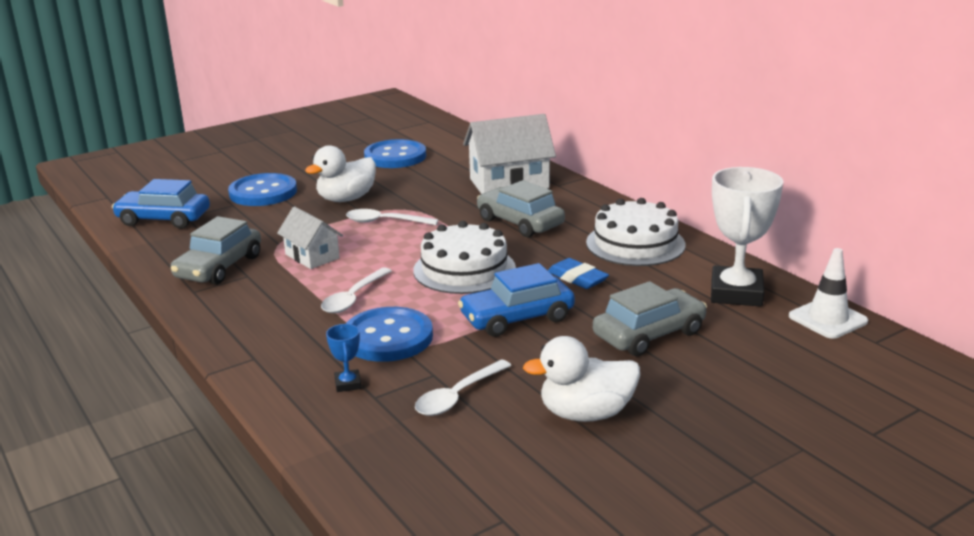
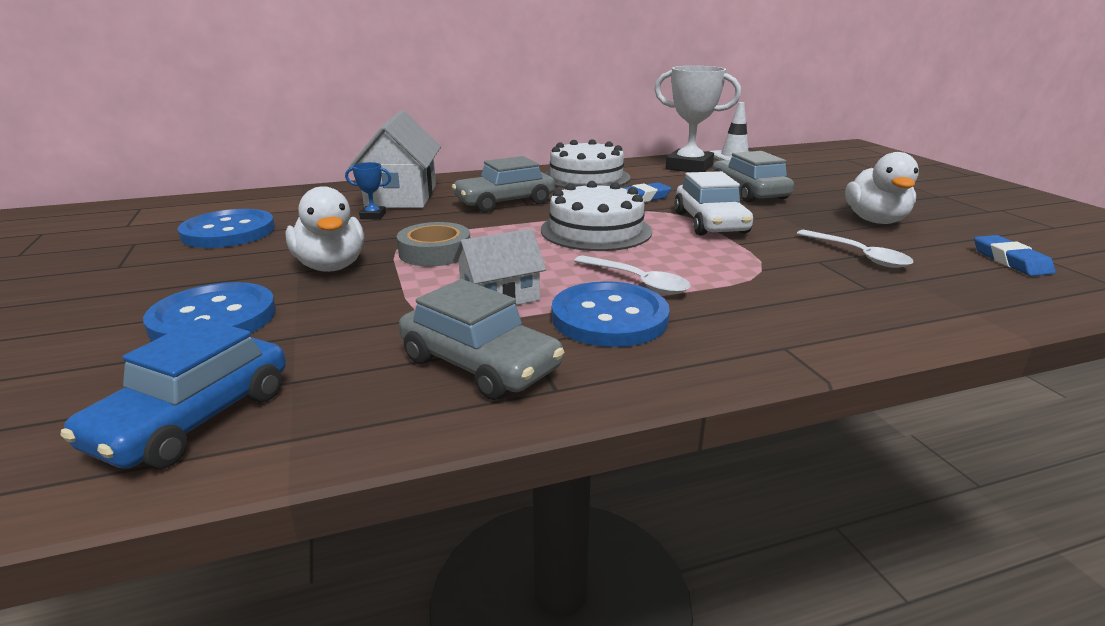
camera: 75 degrees left, 0 degrees up
(348, 384) = (844, 297): blue trophy -> blue trophy (373, 216)
(385, 222) = (435, 252): white spoon -> grey tape
(388, 337) = (740, 273): blue button -> blue button (609, 318)
(484, 491) = (1010, 261): none -> blue eraser
(517, 318) = (710, 223): blue car -> white car

